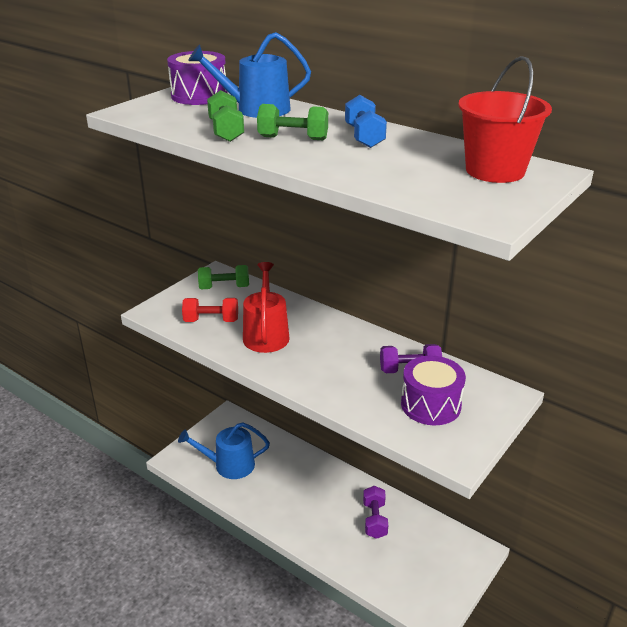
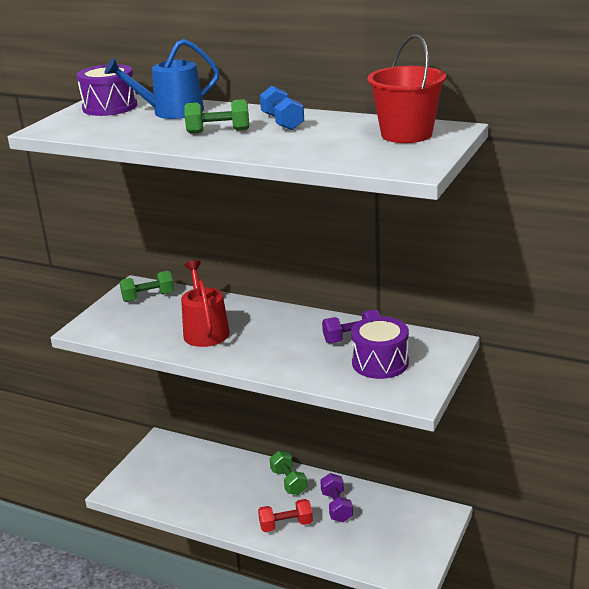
camera: 10 degrees left, 5 degrees down
(211, 320) = (146, 327): red dumbbell -> red dumbbell (286, 525)
(226, 131) = (153, 133): green dumbbell -> green dumbbell (289, 482)
(229, 465) = (175, 486): blue watering can -> none

